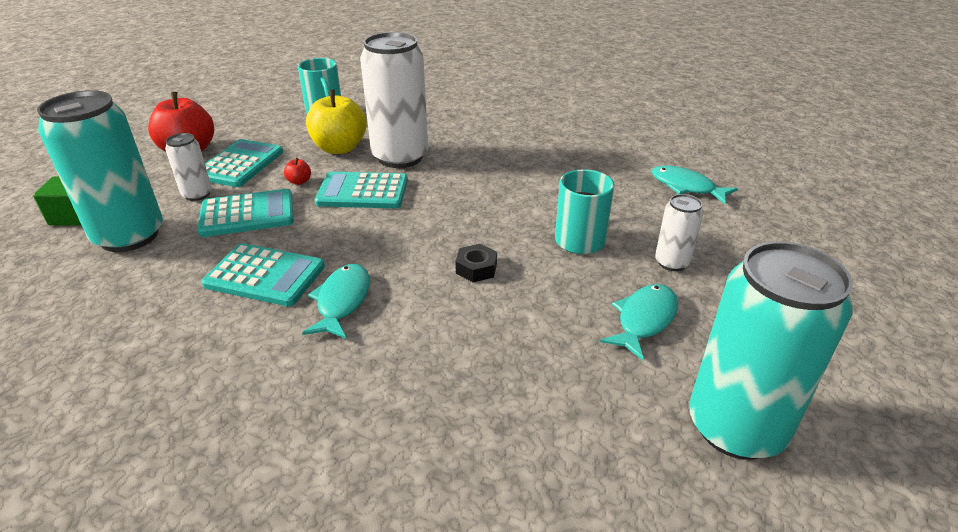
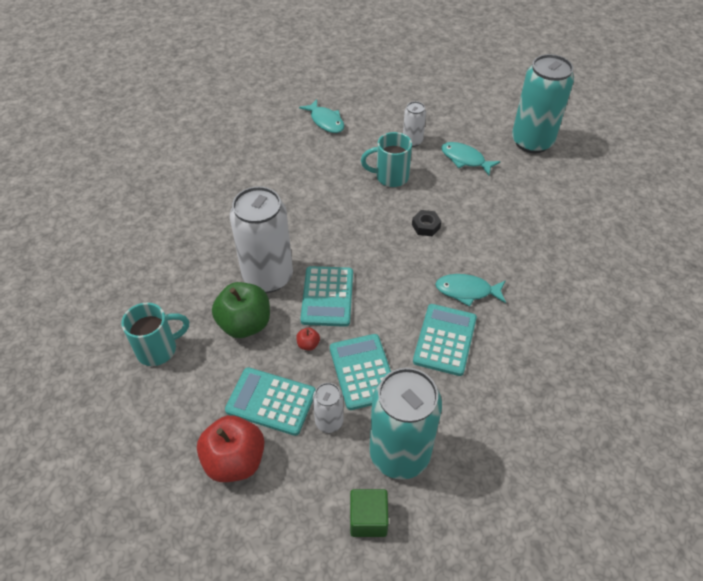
camera: 90 degrees left, 15 degrees up
(339, 148) = (245, 324): yellow apple -> green apple
(686, 187) = (326, 121): turquoise fish -> turquoise fish turned 75 degrees counterclockwise

